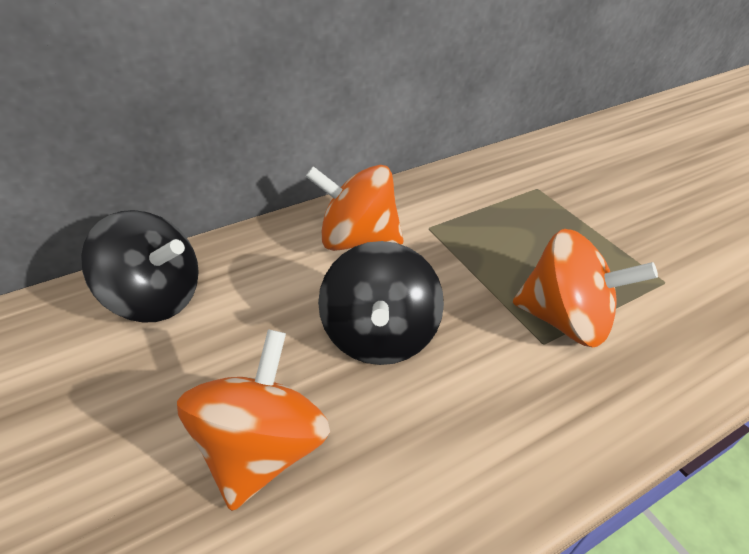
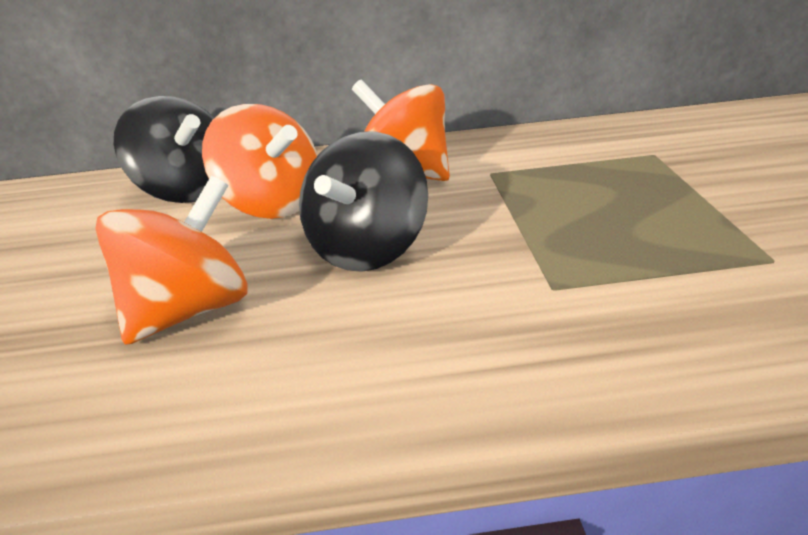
camera: 25 degrees right, 10 degrees down
(565, 319) = (598, 272): orange spinning top -> orange spinning top (272, 204)

